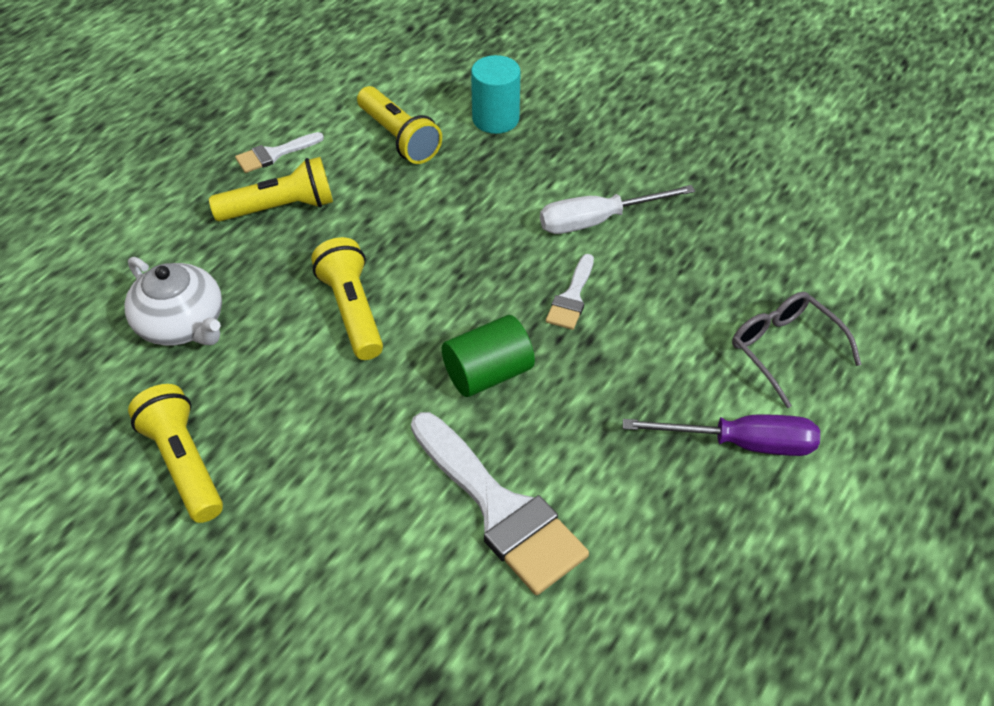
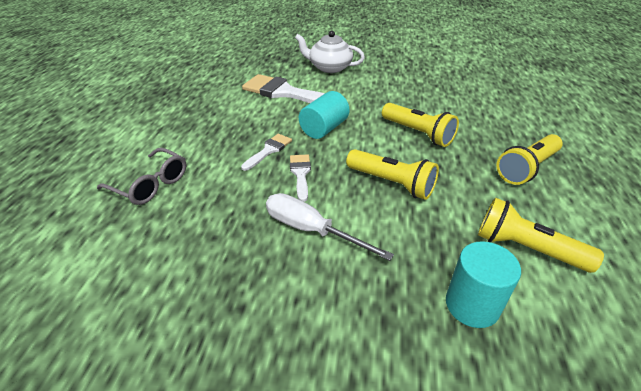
camera: 155 degrees right, 10 degrees down
(182, 324) = (488, 108): white teapot -> white teapot (329, 67)
(183, 463) = (421, 75): yellow flashlight -> yellow flashlight (392, 183)
(274, 154) = (587, 201): white brush -> white brush (269, 150)
(488, 373) = (324, 129): green cylinder -> turquoise cylinder
(597, 221) = (311, 230): white screwdriver -> white screwdriver turned 105 degrees counterclockwise
(742, 443) = (177, 137): purple screwdriver -> none

